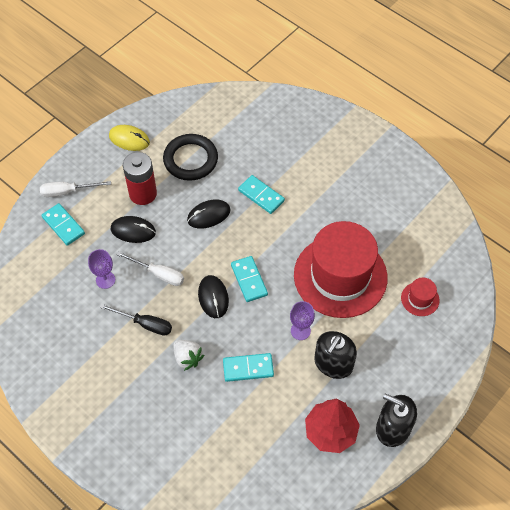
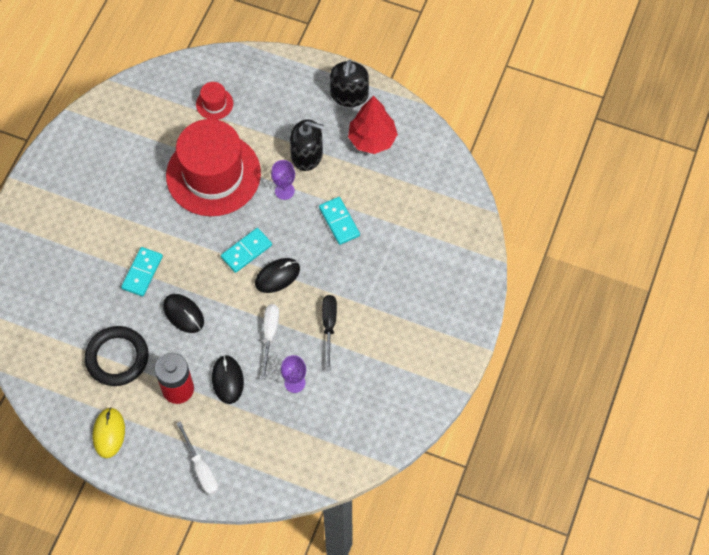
camera: 110 degrees left, 5 degrees up
(63, 225) = (245, 453): turquoise domino -> none
(187, 358) = (349, 275): white strawberry -> none

